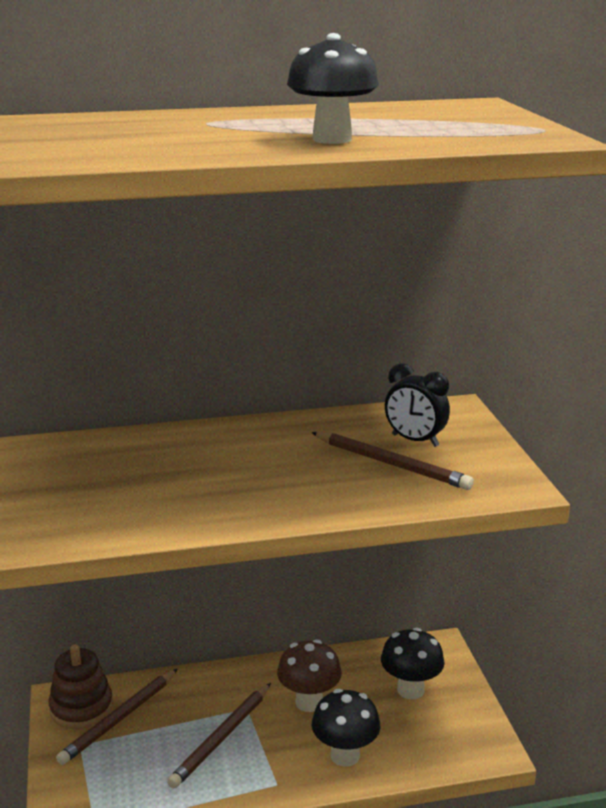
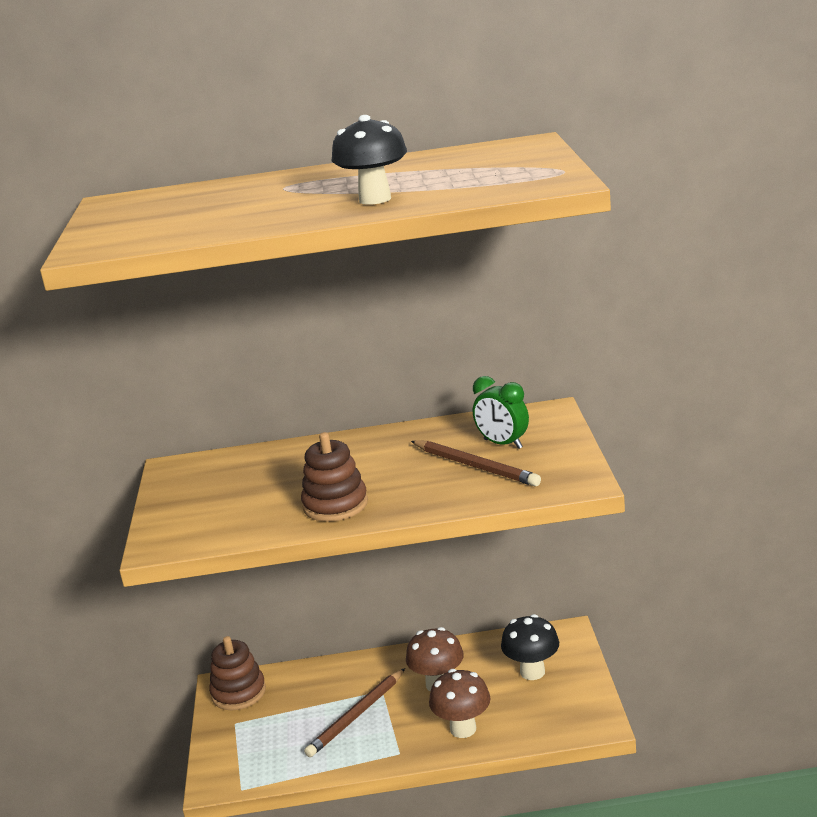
camera: 10 degrees right, 0 degrees up
(119, 719) = (270, 701): brown pencil -> none
(238, 501) = (335, 505): none -> brown stacking toy
(345, 755) = (463, 729): black mushroom -> brown mushroom
(415, 440) = (503, 444): black clock -> green clock

